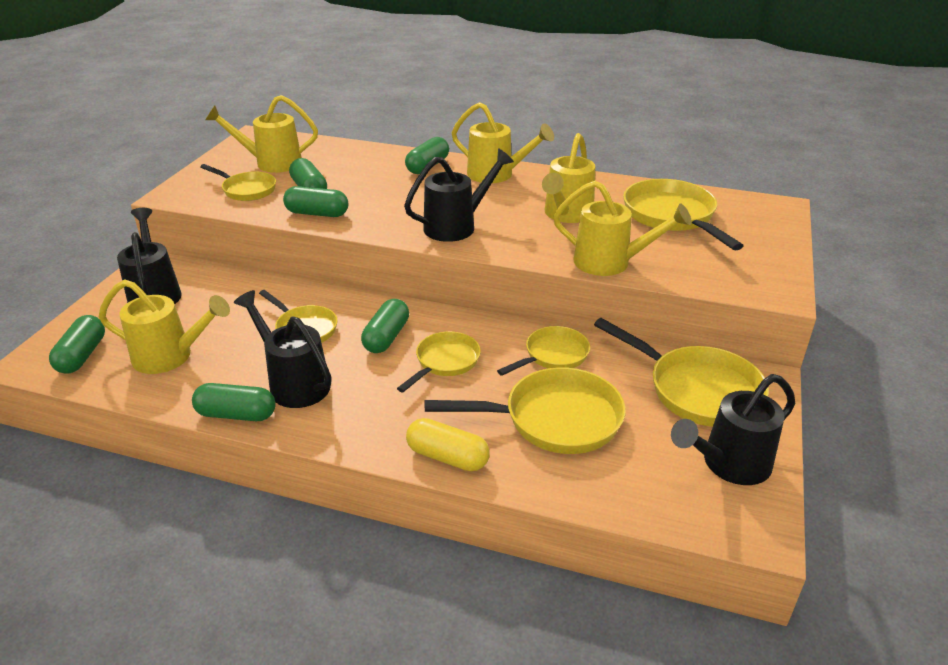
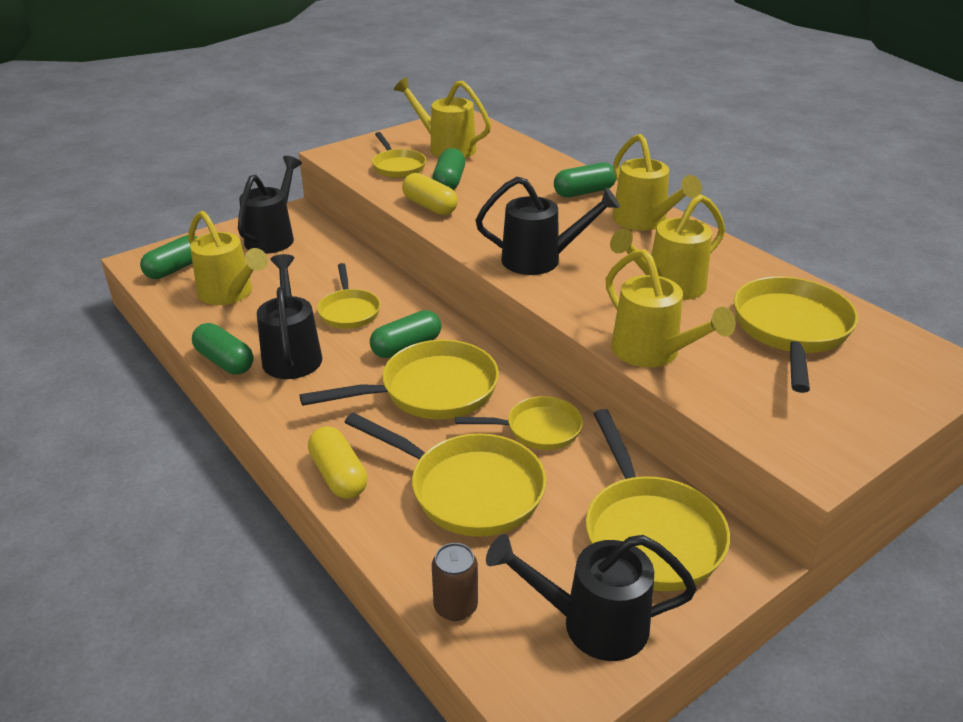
camera: 35 degrees right, 0 degrees up
(317, 213) = (430, 206): green capsule -> yellow capsule
(445, 362) = (431, 391): yellow pan -> yellow pan, size x1.64
(637, 502) = (455, 606): none -> brown can

